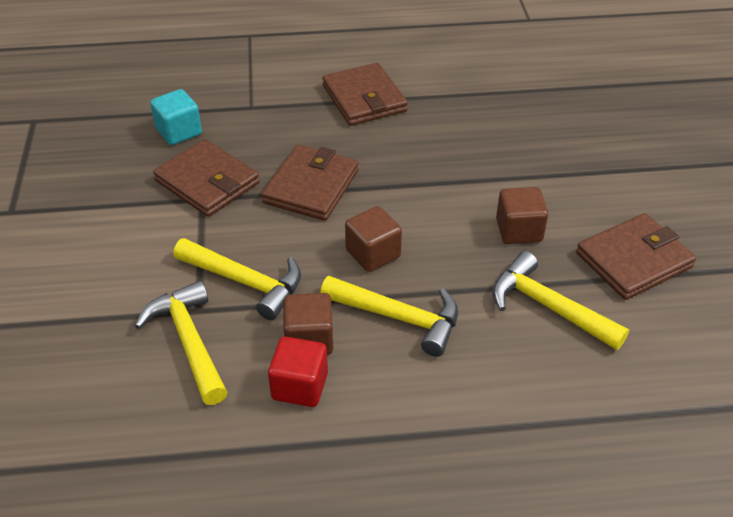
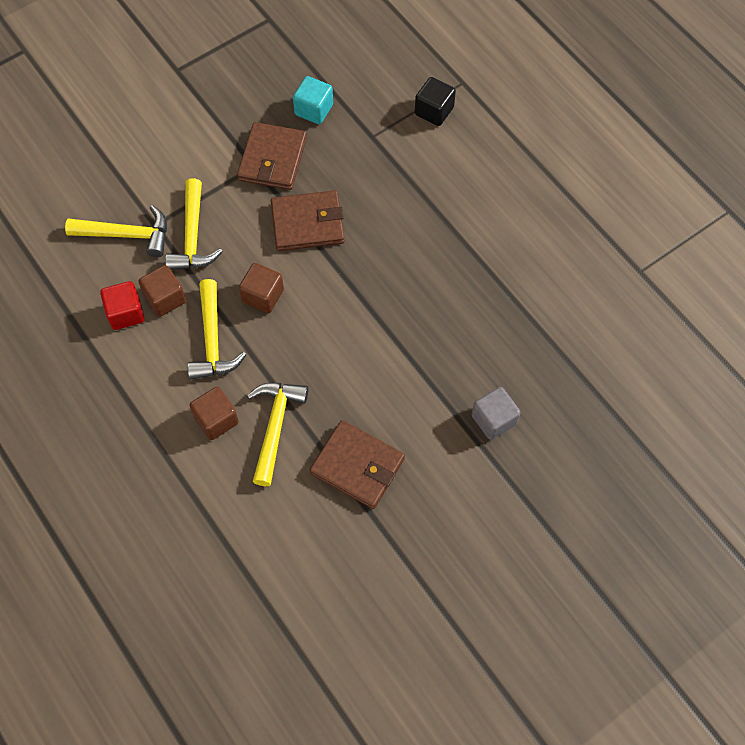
camera: 60 degrees right, 20 degrees up
(189, 341) = (127, 235): yellow hammer -> yellow hammer turned 60 degrees clockwise
(262, 61) = (434, 111): none -> black cube
(364, 98) = (433, 204): brown wallet -> none
(519, 230) = (343, 377): brown cube -> brown cube (216, 420)
(630, 150) = (493, 420): none -> grey cube

